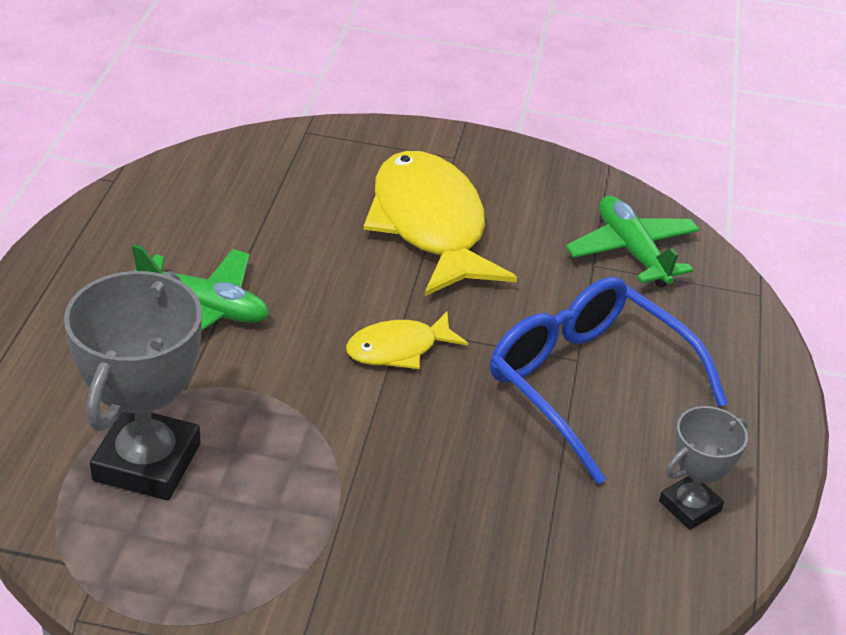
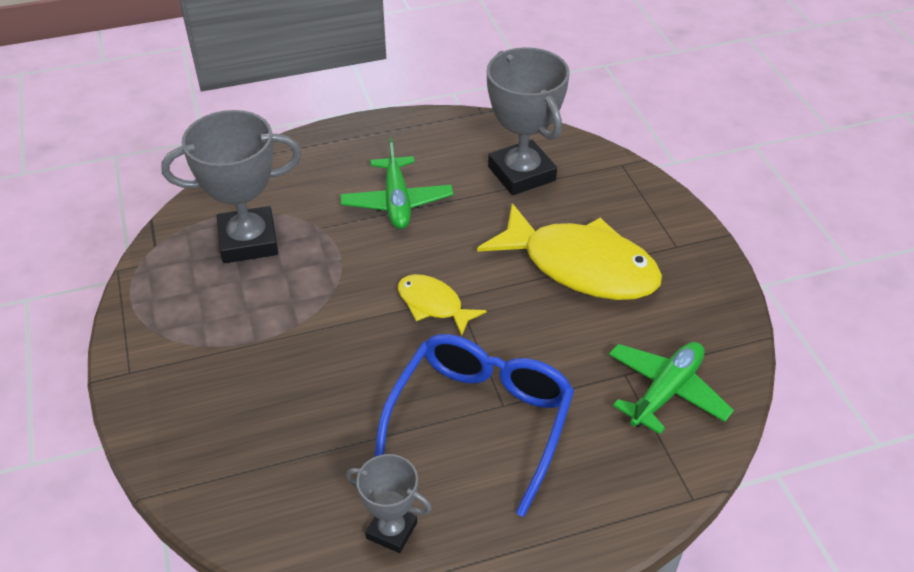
camera: 65 degrees right, 5 degrees up
(251, 199) = (521, 173): none -> grey trophy
(430, 225) = (580, 266): yellow fish -> yellow fish turned 75 degrees clockwise

